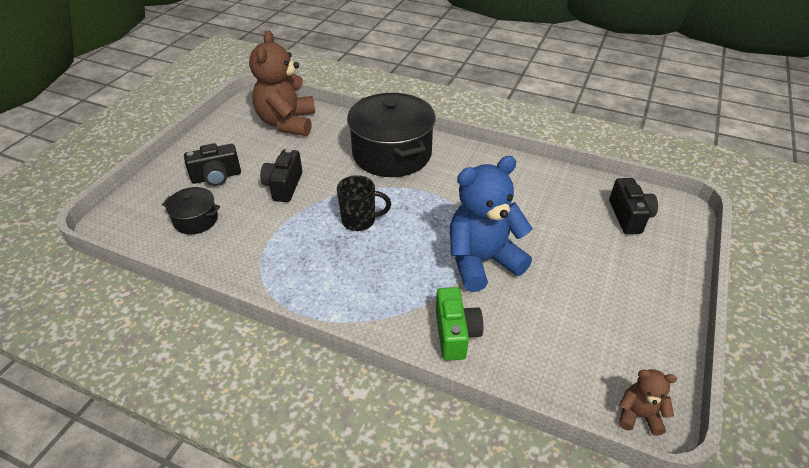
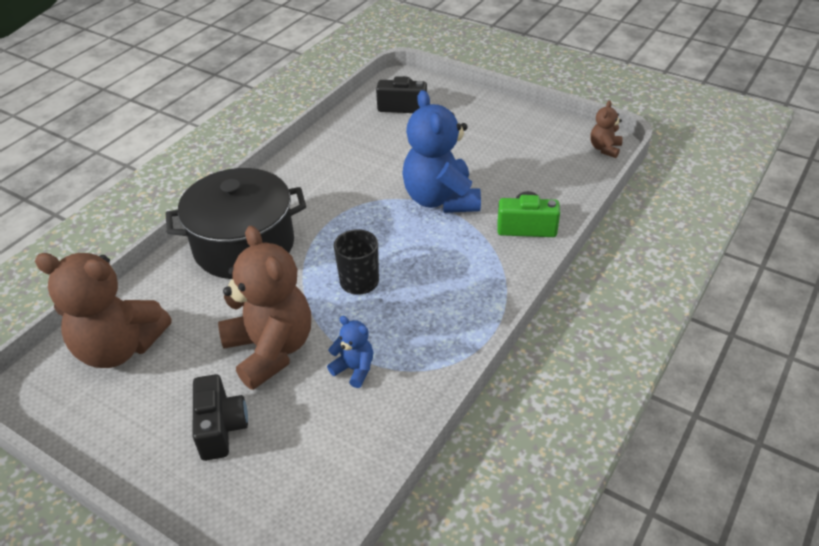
camera: 80 degrees left, 0 degrees up
(196, 220) = (312, 444): black pot -> none
(263, 231) = (354, 369): none -> blue teddy bear
(284, 186) = (271, 350): black camera -> brown teddy bear

